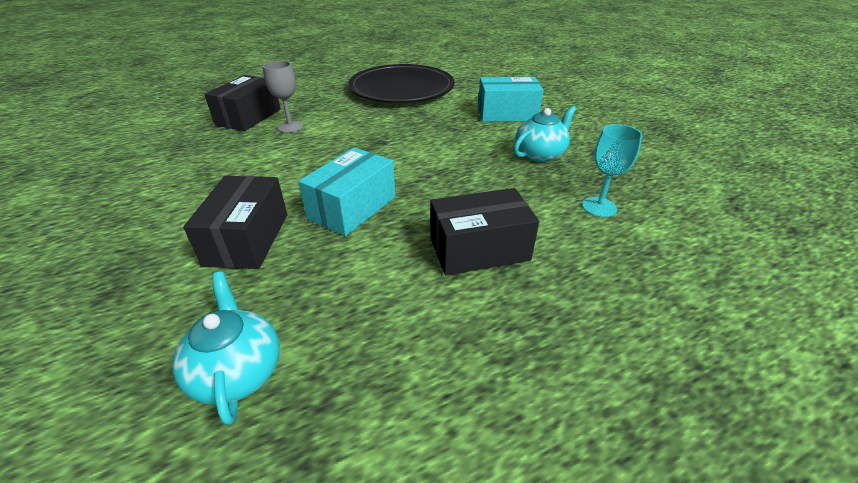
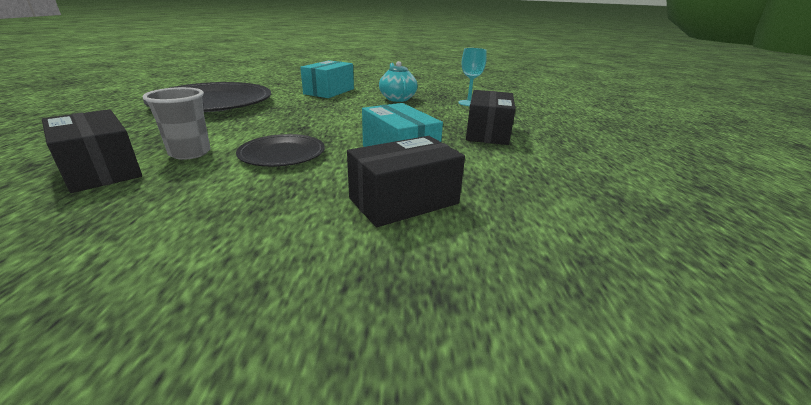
camera: 65 degrees left, 10 degrees down
(237, 371) = (586, 223): turquoise teapot -> none
(247, 239) = (404, 201): black box -> black box turned 60 degrees counterclockwise
(290, 127) = (190, 153): grey goblet -> grey cup
(311, 157) = (282, 154): none -> black plate

